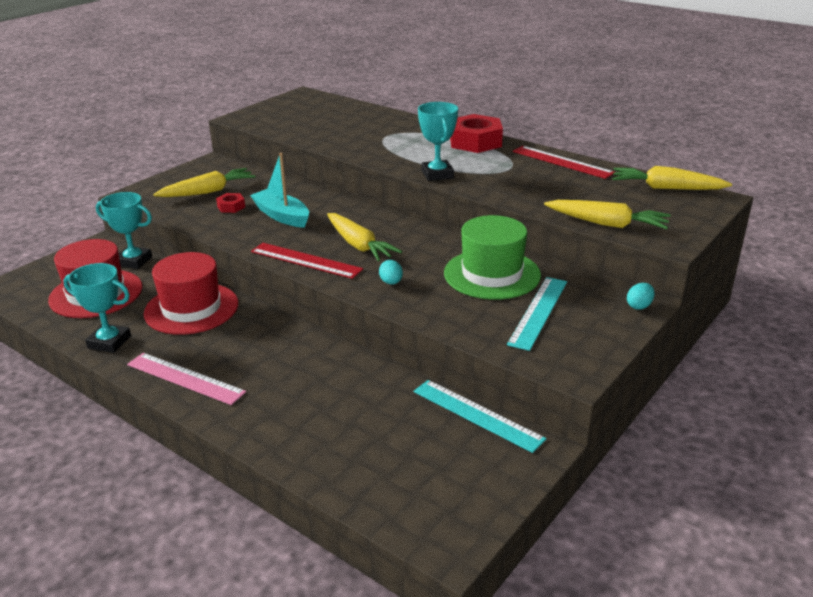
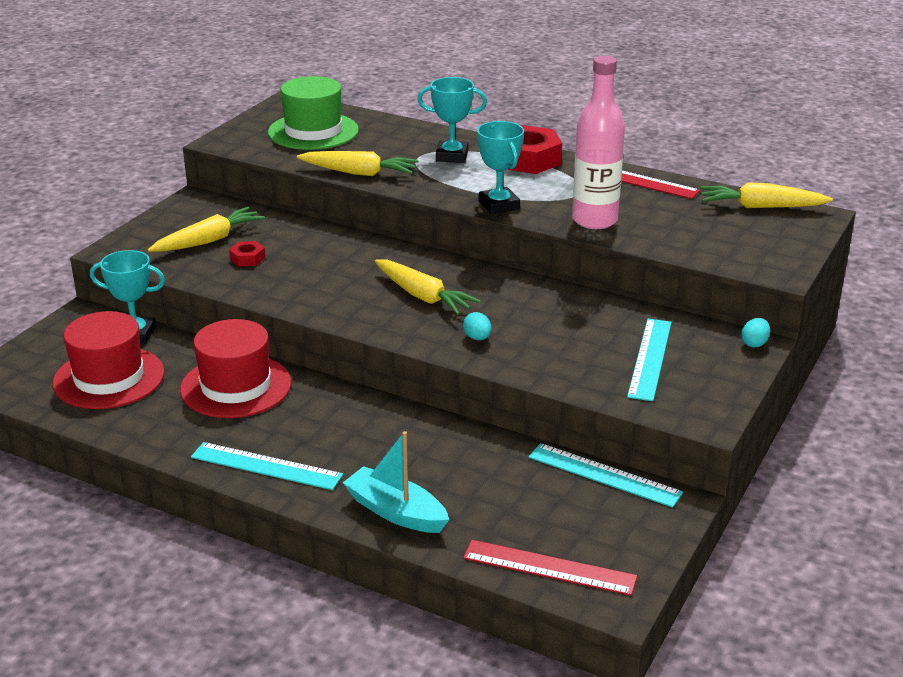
camera: 10 degrees left, 0 degrees up
(109, 342) = (156, 434): turquoise trophy -> turquoise trophy (452, 156)
(185, 378) = (266, 466): pink ruler -> turquoise ruler
(282, 216) = (315, 266): turquoise boat -> turquoise boat (396, 512)
(306, 260) = (368, 319): red ruler -> red ruler (549, 567)
(492, 274) = (586, 319): green hat -> green hat (313, 131)
(514, 191) = (594, 220): none -> pink bottle
(607, 224) = (708, 254): yellow carrot -> yellow carrot (359, 173)

